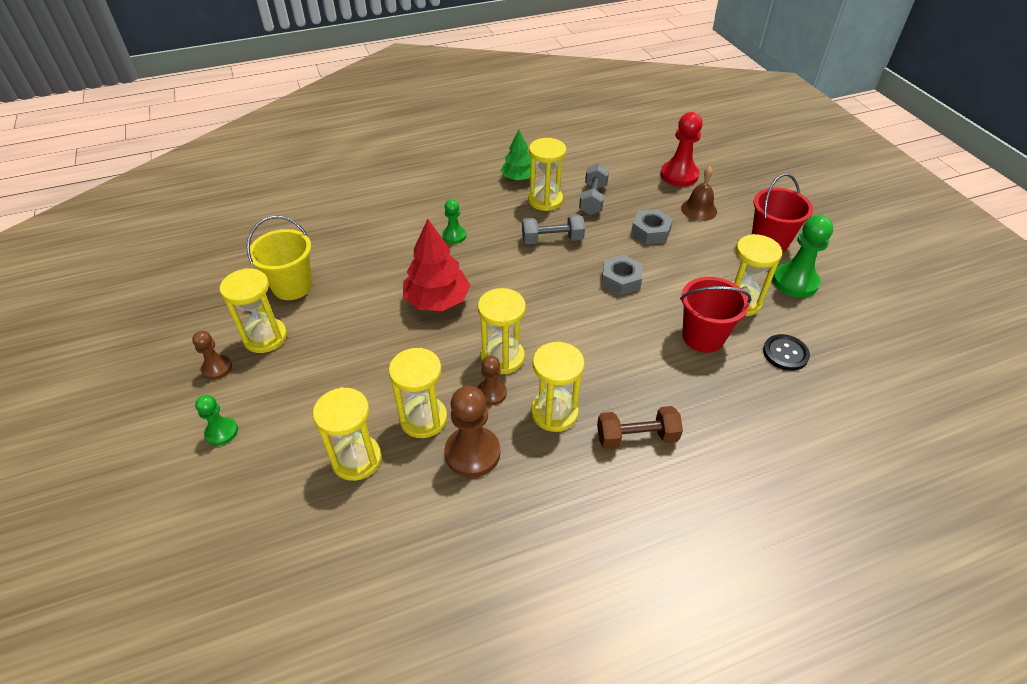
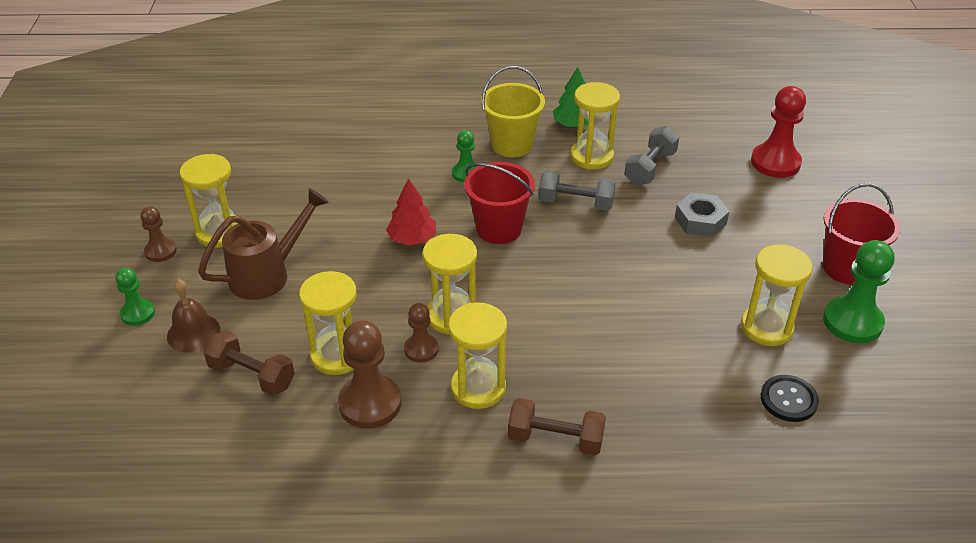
camera: 20 degrees right, 5 degrees down
(292, 286) = (270, 188): yellow bucket -> yellow bucket (512, 145)
(327, 363) = (267, 274): none -> brown watering can
(356, 459) = (252, 375): yellow hourglass -> brown dumbbell
(437, 300) = (412, 238): red tree -> red tree, size x0.64
(621, 280) = (632, 267): grey nut -> none
(698, 209) = (777, 209): brown bell -> brown bell (193, 333)
(703, 337) = (696, 354): red bucket -> red bucket (499, 229)

